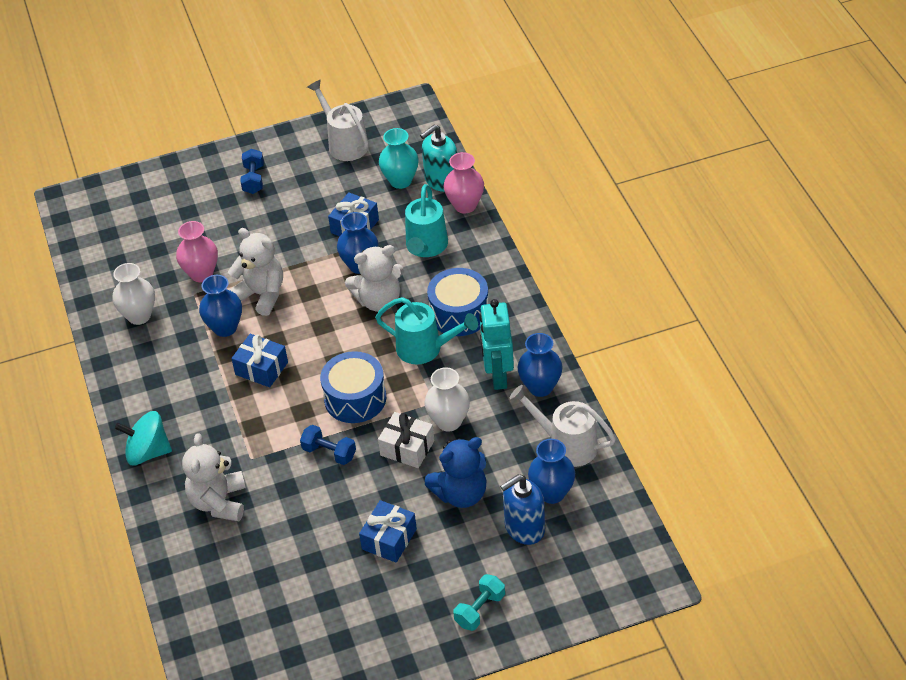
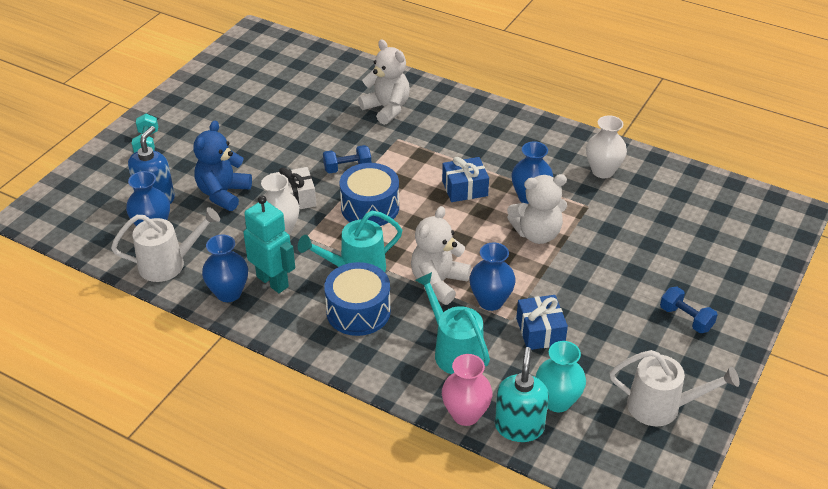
camera: 135 degrees right, 5 degrees down
(148, 452) = (470, 108): turquoise spinning top -> none
(201, 274) = (605, 222): pink vase -> none
(389, 539) = (248, 146): blue gift -> none

